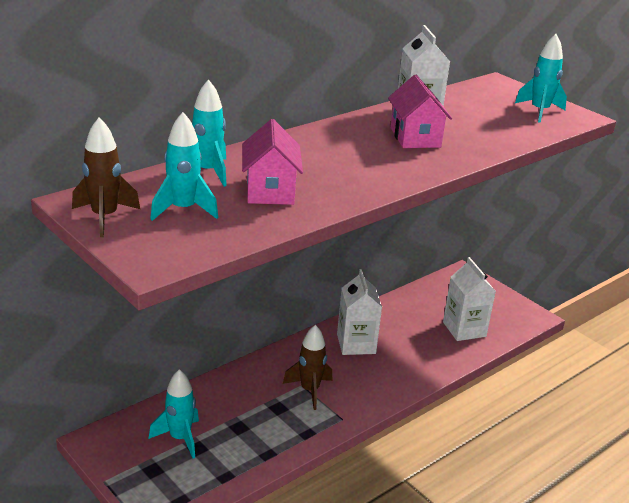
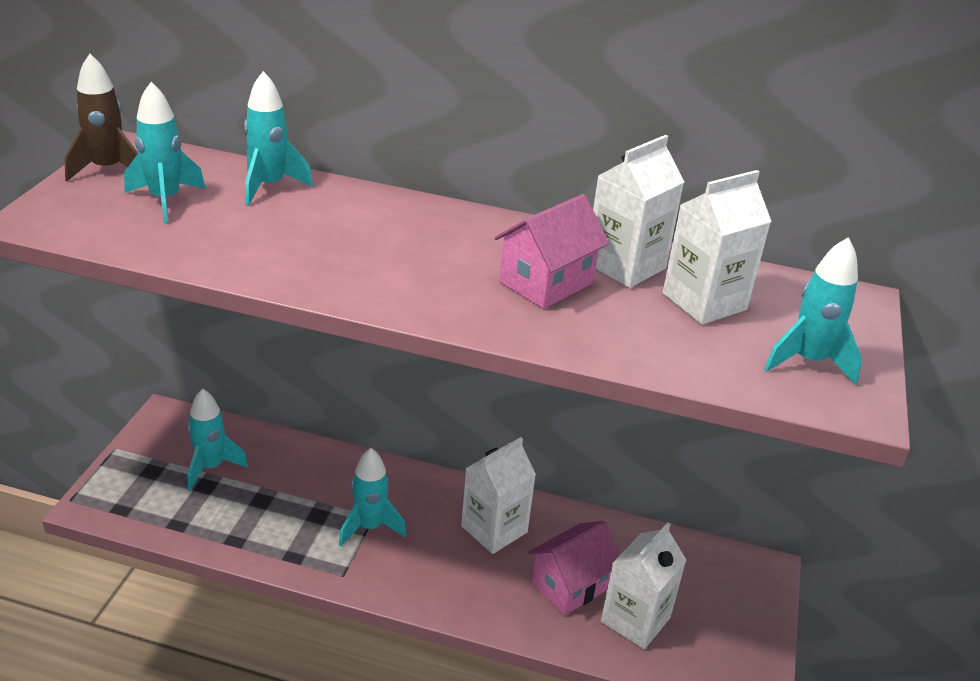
camera: 55 degrees right, 5 degrees up
(270, 191) = (265, 232): pink house -> pink house (570, 585)
(309, 390) = (370, 527): brown rocket -> turquoise rocket
(469, 111) = (704, 301): none -> white carton

